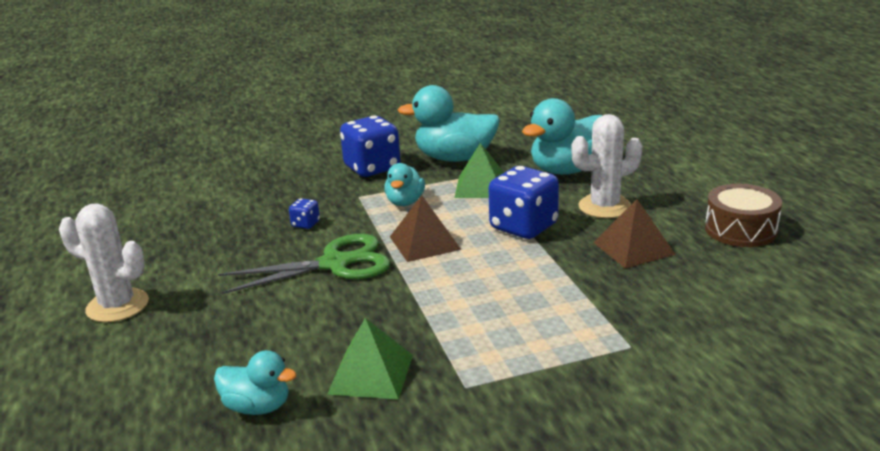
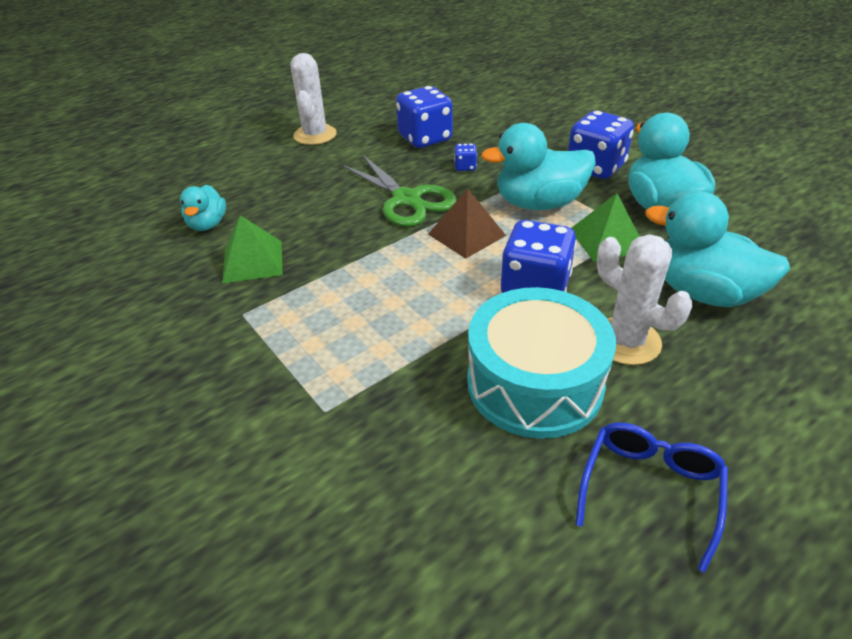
camera: 70 degrees right, 15 degrees up
(220, 236) = (425, 138): none -> blue dice
(405, 202) = (539, 203): turquoise duck -> turquoise duck, size x1.77
(634, 248) = (534, 383): brown pyramid -> turquoise drum
(740, 230) = (650, 489): brown drum -> blue glasses

